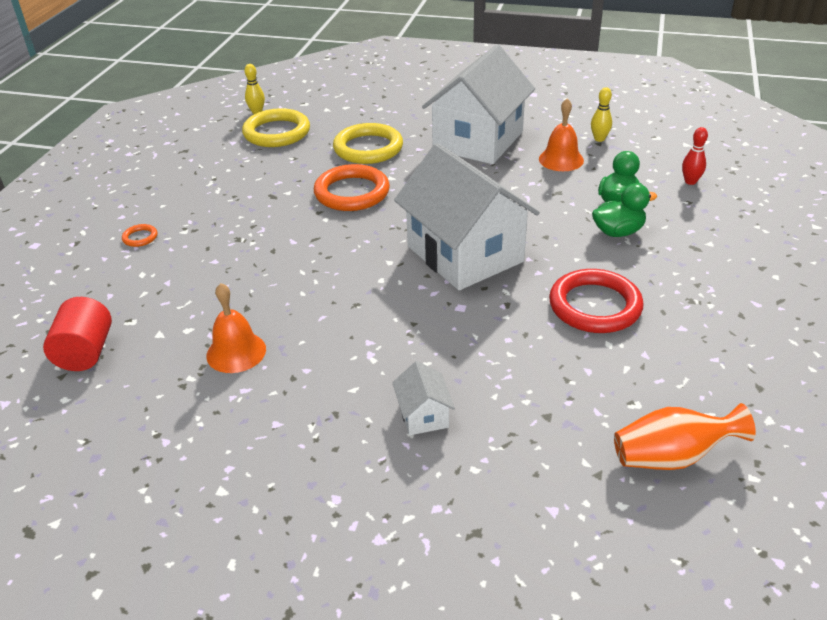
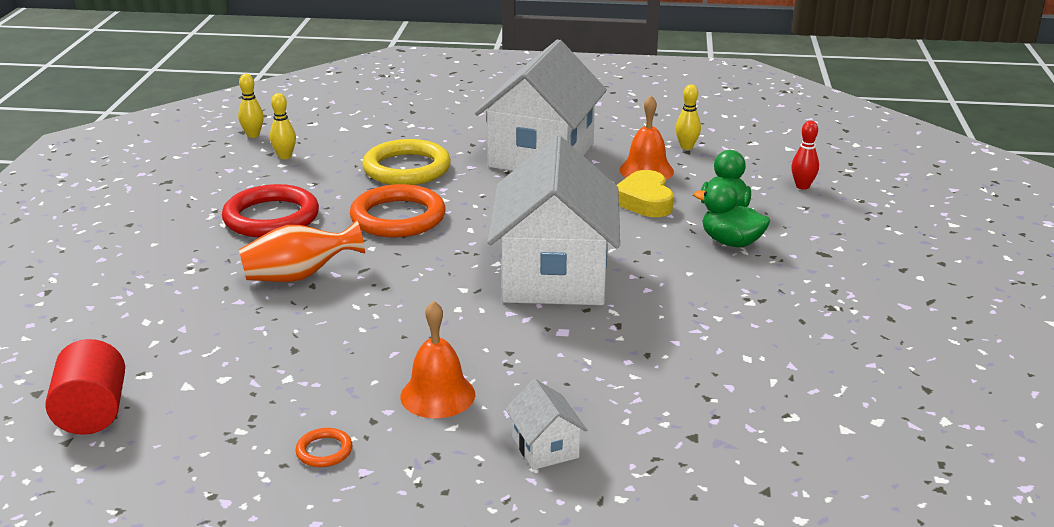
camera: 10 degrees left, 10 degrees down
(140, 237) = (133, 281): orange ring -> orange ring (324, 451)
(236, 352) = (293, 398): orange bell -> orange bell (437, 395)
(277, 132) = (285, 156): yellow ring -> yellow bowling pin
(464, 254) = (554, 275): white house -> white house turned 45 degrees clockwise
(553, 188) = (644, 201): none -> yellow heart
(595, 306) = (722, 320): red ring -> red ring (271, 217)
(618, 232) = (731, 242): green duck -> green duck turned 120 degrees counterclockwise
(671, 457) = (845, 466): orange vase -> orange vase (299, 276)

